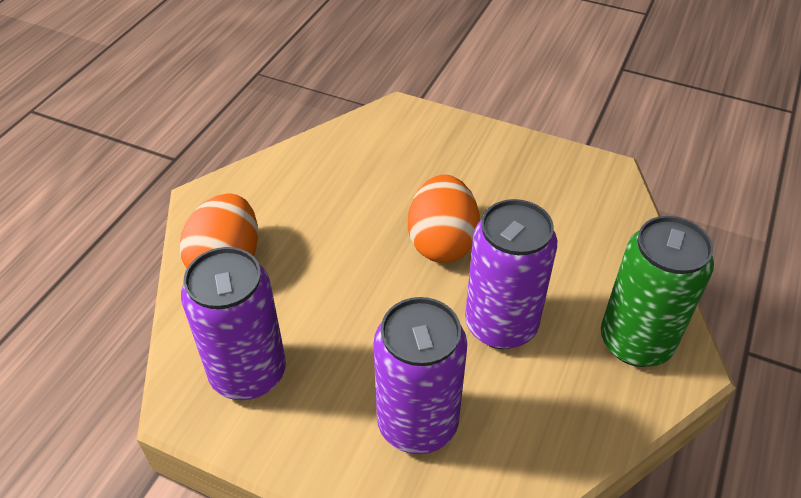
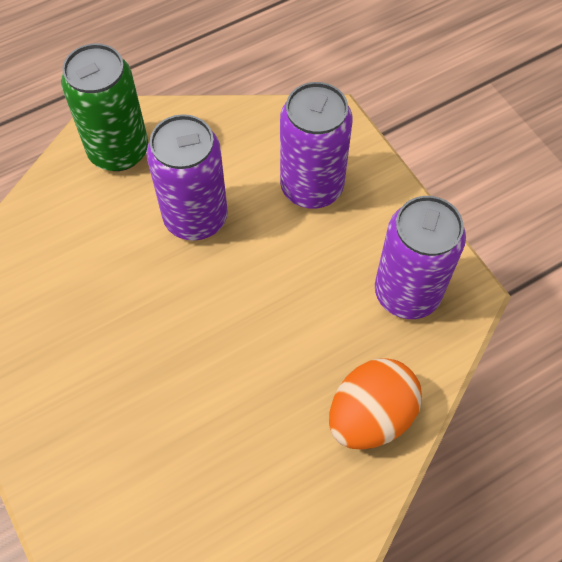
camera: 145 degrees left, 15 degrees up
(442, 242) = (173, 316): orange egg -> none

